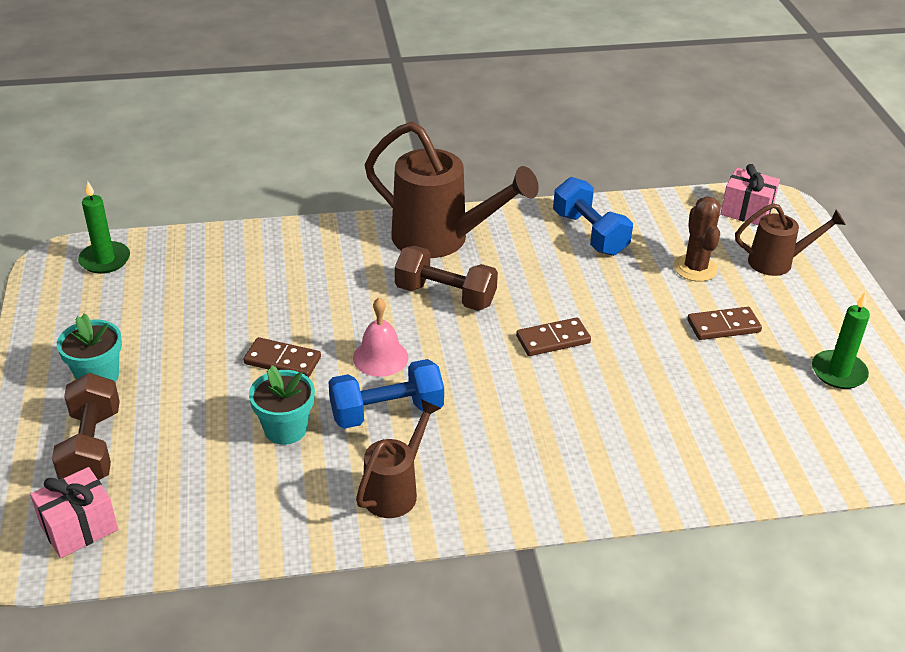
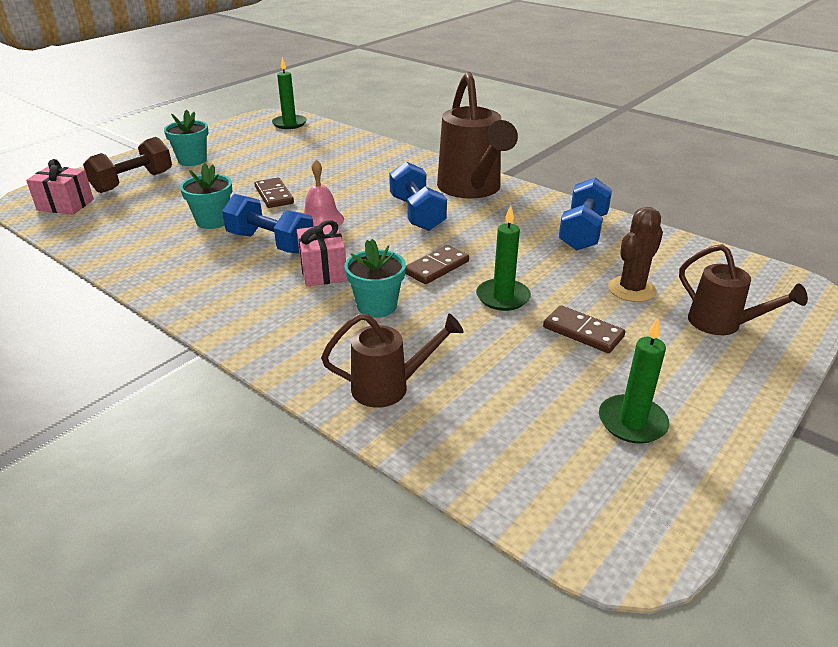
camera: 50 degrees right, 5 degrees down
(395, 490) = (197, 276): brown watering can -> brown watering can (389, 387)
(445, 296) = (417, 214): brown dumbbell -> blue dumbbell
(553, 339) = (436, 267): brown domino -> brown domino turned 75 degrees counterclockwise
(576, 405) = (377, 306): none -> turquoise flower pot
(637, 333) = (503, 297): none -> green candle
(746, 211) = (756, 282): pink gift -> pink gift (323, 271)

